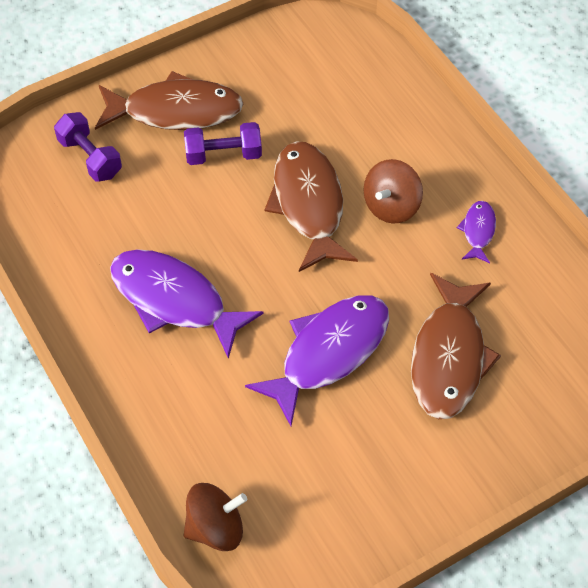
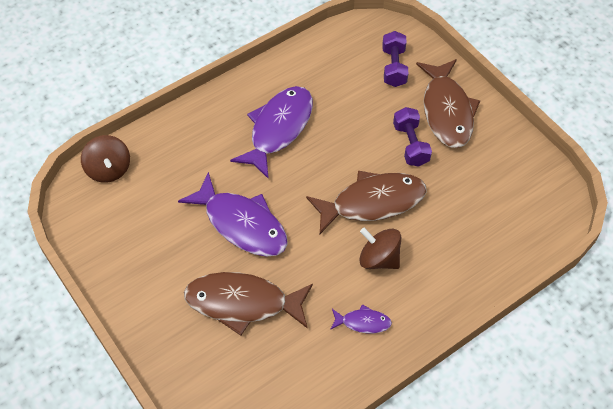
camera: 85 degrees right, 0 degrees up
(90, 157) = (394, 67): purple dumbbell -> purple dumbbell turned 45 degrees counterclockwise

